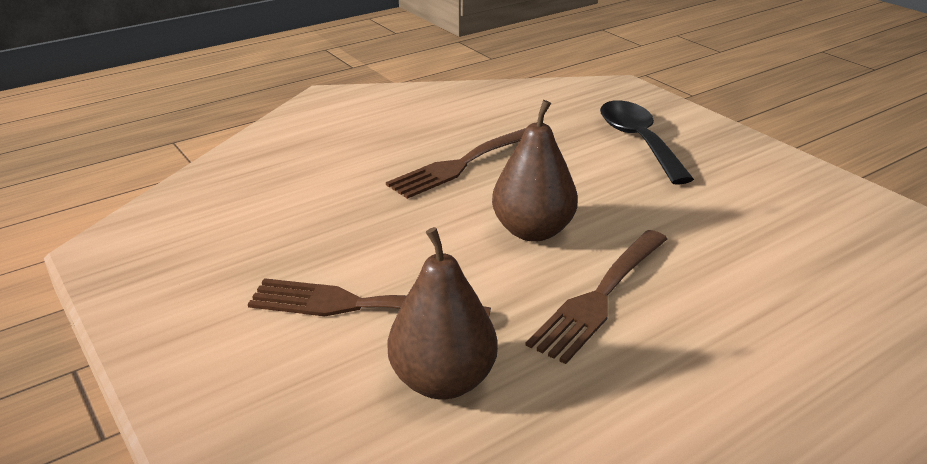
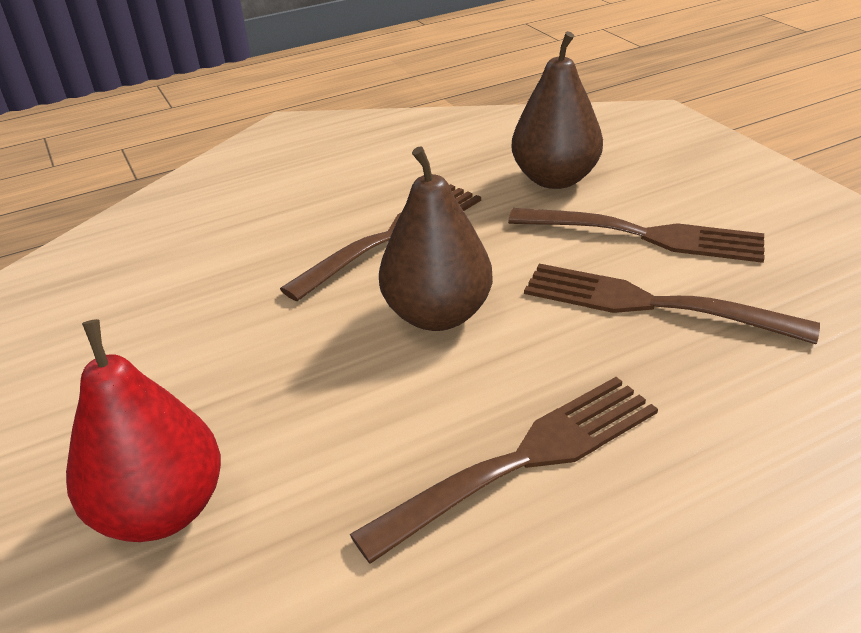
camera: 170 degrees left, 5 degrees up
(371, 244) = (651, 304): none -> brown fork
(638, 141) = (162, 510): black spoon -> red pear

